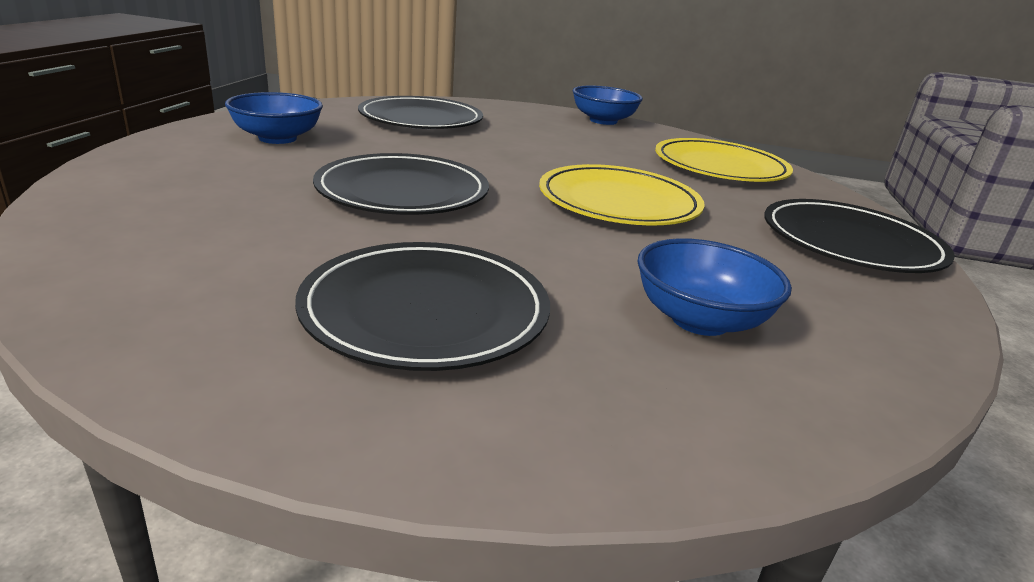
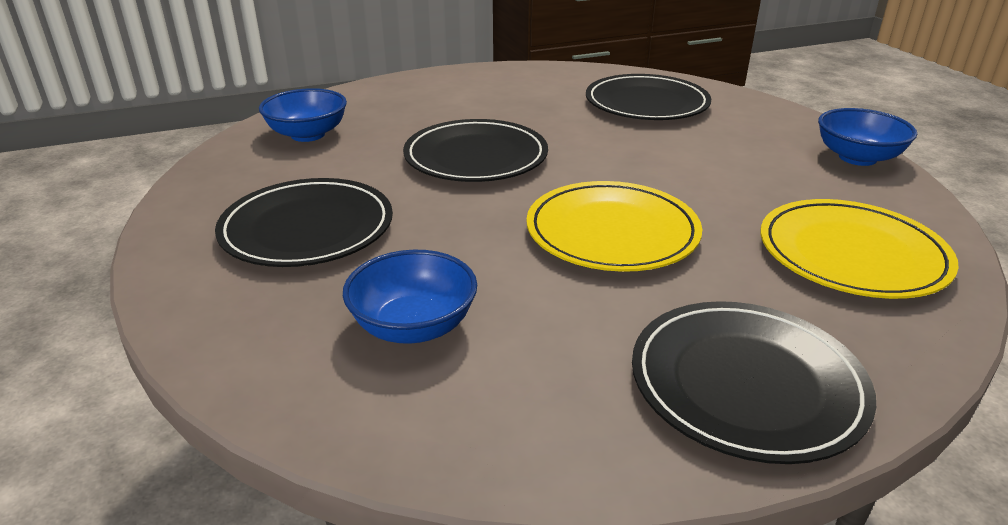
camera: 60 degrees right, 5 degrees up
(277, 138) = (499, 91): blue bowl -> blue bowl (308, 134)

